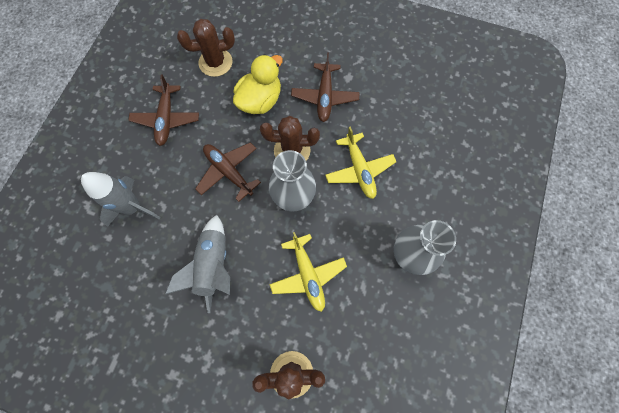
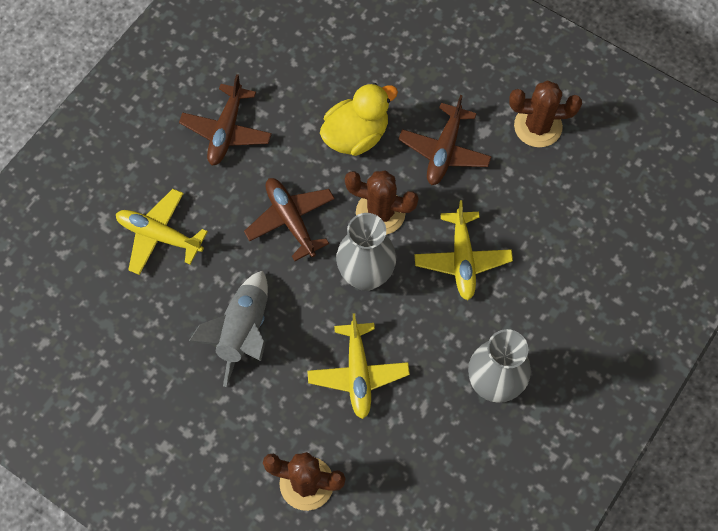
camera: 15 degrees right, 5 degrees down
(133, 207) = (159, 235): grey rocket -> yellow plane
(215, 62) = (309, 68): brown cactus -> brown cactus (538, 126)

